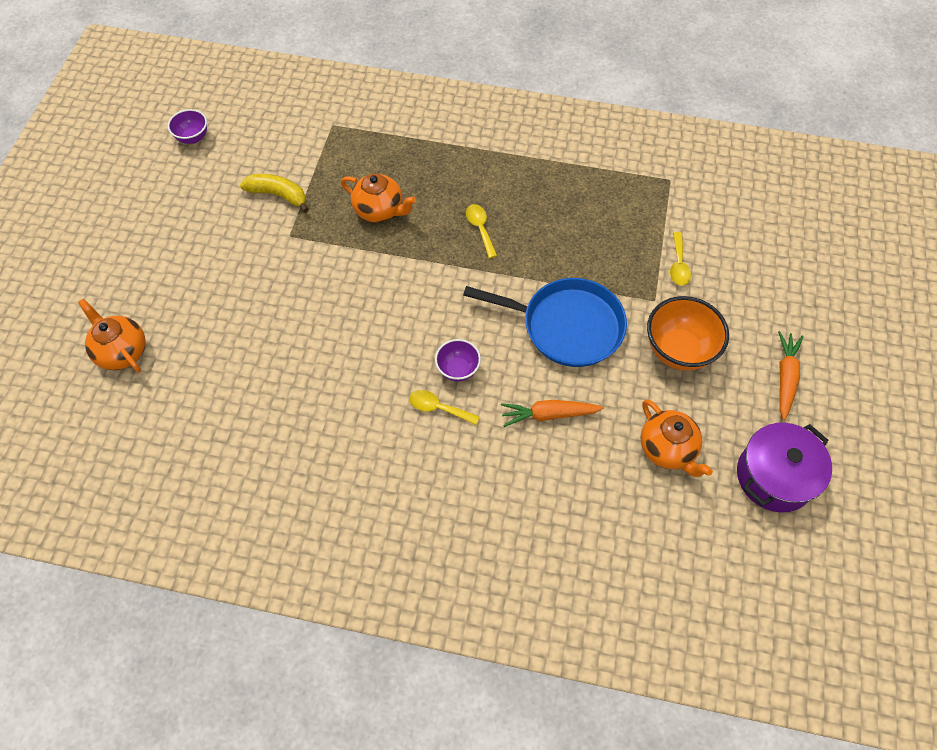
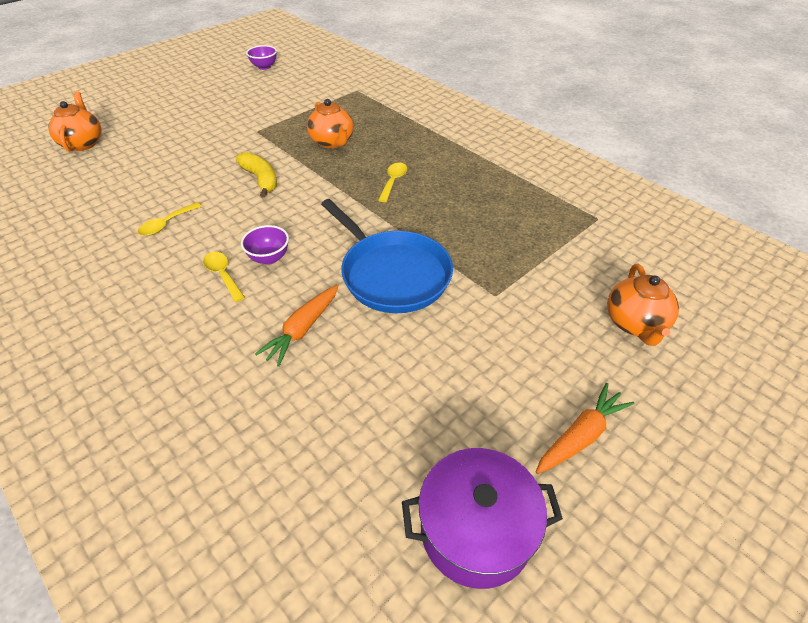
camera: 35 degrees right, 15 degrees down
(278, 195) = (277, 109): yellow banana -> yellow banana (261, 179)
(549, 414) = (302, 329): orange carrot -> orange carrot turned 90 degrees counterclockwise
(667, 449) = (381, 424): orange teapot -> orange teapot (635, 324)
(678, 265) = (546, 280): yellow spoon -> yellow spoon (166, 224)
(678, 350) = (479, 346): orange bowl -> none

